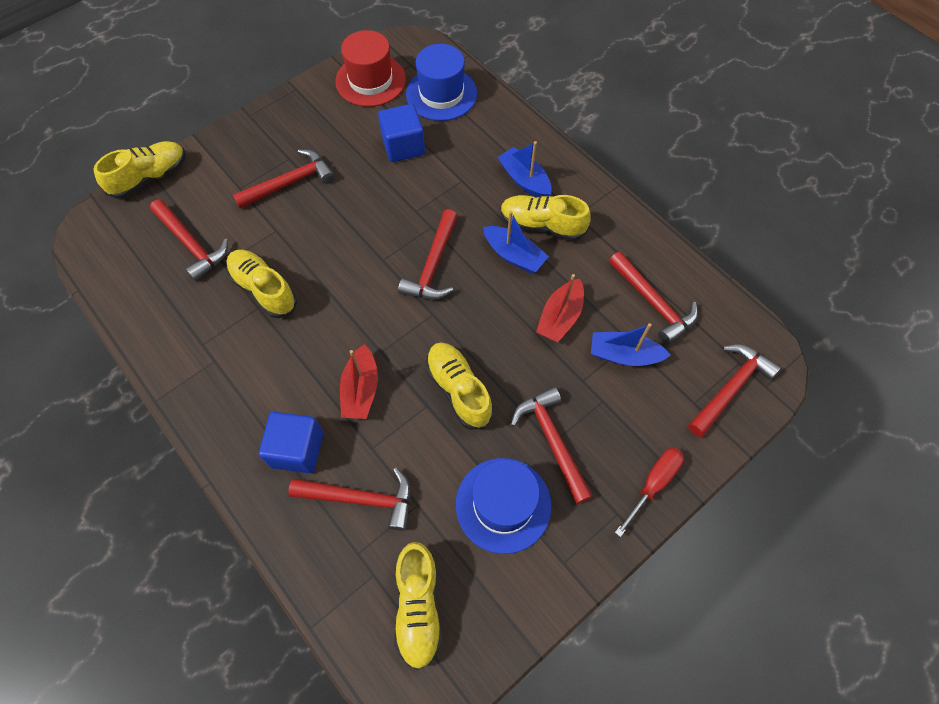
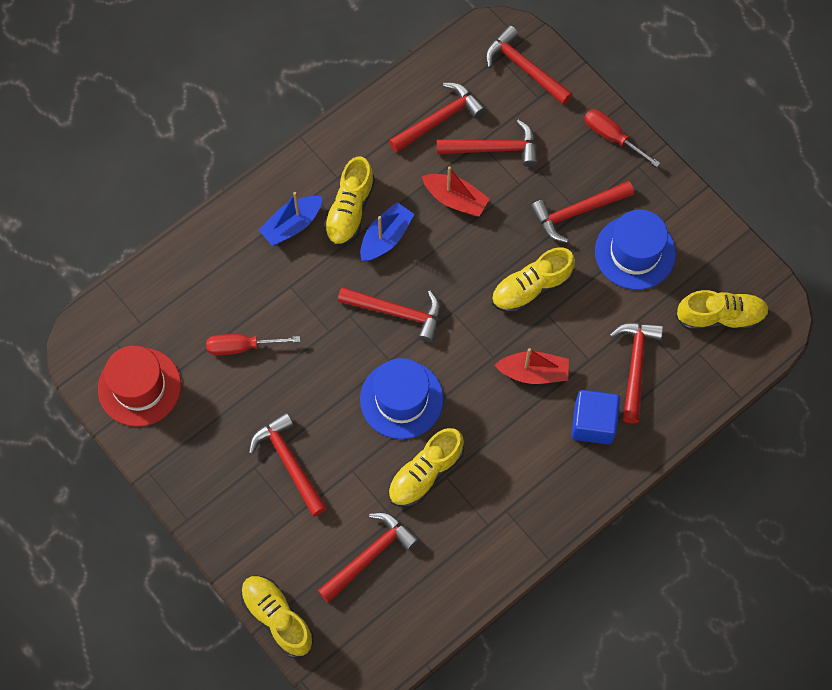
camera: 90 degrees left, 5 degrees up
(403, 146) = (241, 347): blue cube -> red screwdriver
(441, 94) = (165, 308): blue hat -> blue hat (401, 399)
(624, 355) = (494, 149): blue boat -> red hammer

